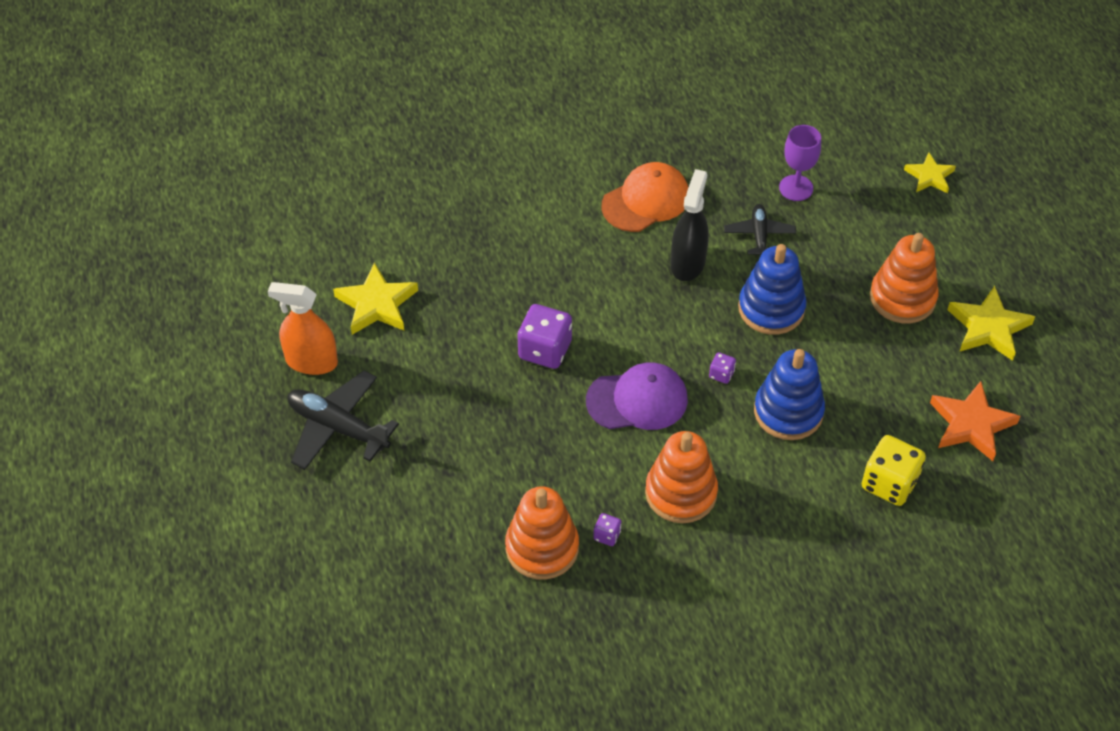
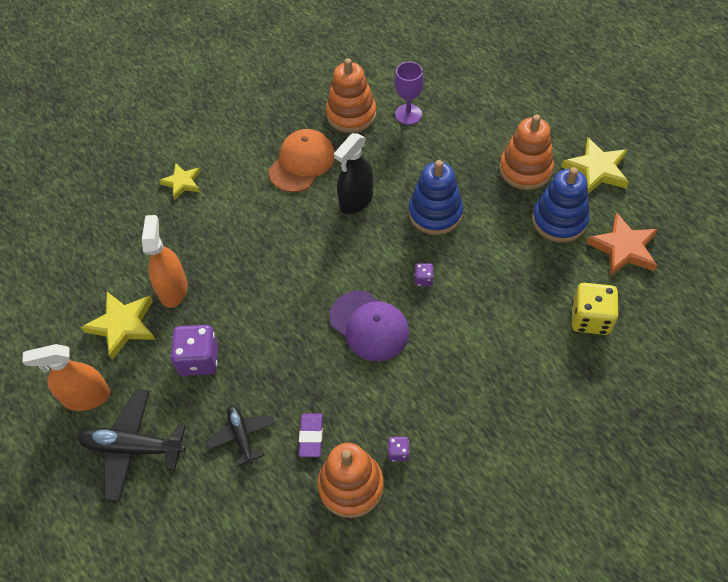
camera: 20 degrees left, 5 degrees up
(444, 286) = (173, 289): none -> orange spray bottle
(523, 485) = (311, 436): none -> purple eraser
(545, 350) = (277, 312): purple dice -> purple dice (199, 359)
(637, 400) = (369, 326): purple cap -> purple cap turned 75 degrees clockwise
(681, 493) = (439, 391): orange stacking toy -> orange stacking toy (351, 114)
(688, 263) = (356, 200): black spray bottle -> black spray bottle turned 135 degrees counterclockwise
(759, 235) = (399, 159): black plane -> black plane (241, 436)
(788, 412) = (488, 290): blue stacking toy -> blue stacking toy (559, 220)
(929, 176) = (498, 73): yellow star -> yellow star (182, 182)

